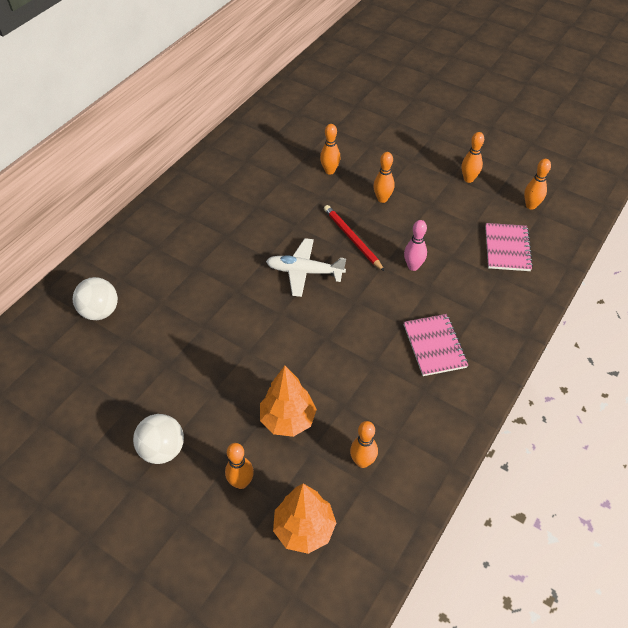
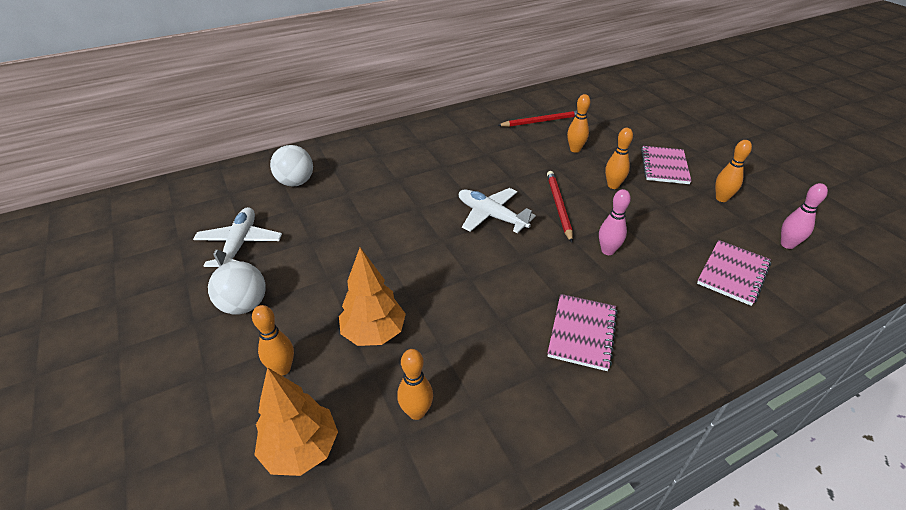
camera: 30 degrees right, 10 degrees down
(105, 398) = (239, 244): none -> white plane
(281, 147) = (541, 121): none -> red pencil
(411, 162) = (664, 166): none -> pink notebook
(530, 206) = (787, 244): orange bowling pin -> pink bowling pin

